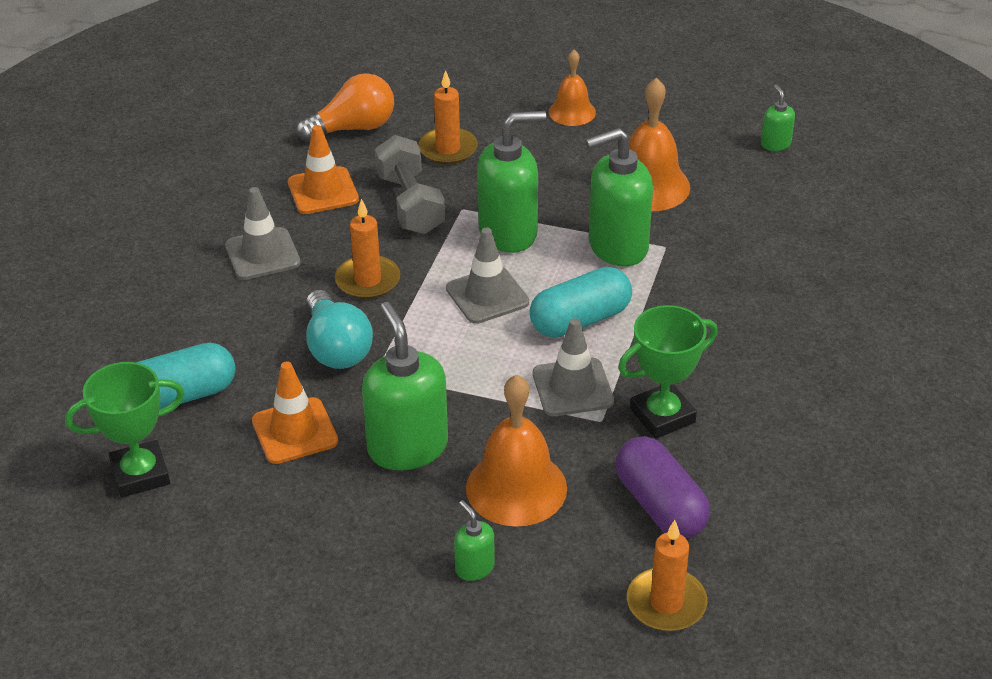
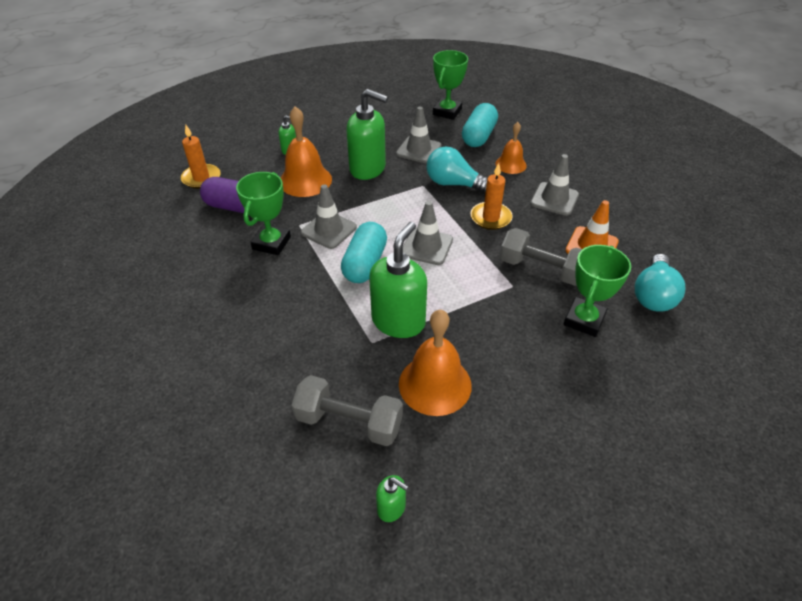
camera: 135 degrees right, 5 degrees up
(294, 431) = (418, 150): orange traffic cone -> grey traffic cone
(353, 128) = (653, 295): orange light bulb -> turquoise light bulb
(448, 149) = (584, 320): orange candle -> green trophy
(508, 233) = (467, 288): green soap dispenser -> none
(572, 112) = (567, 416): orange bell -> orange bell (510, 164)
(754, 204) = (349, 422): none -> grey dumbbell

